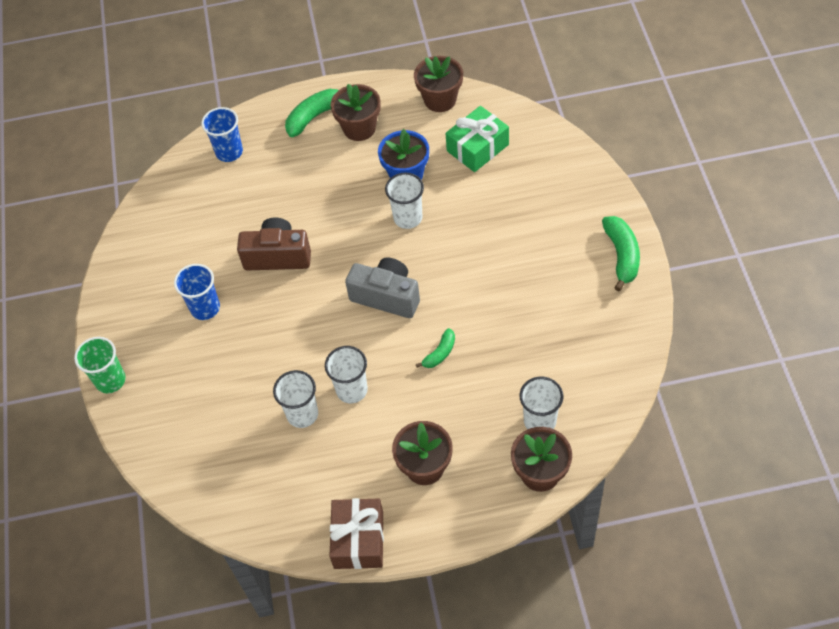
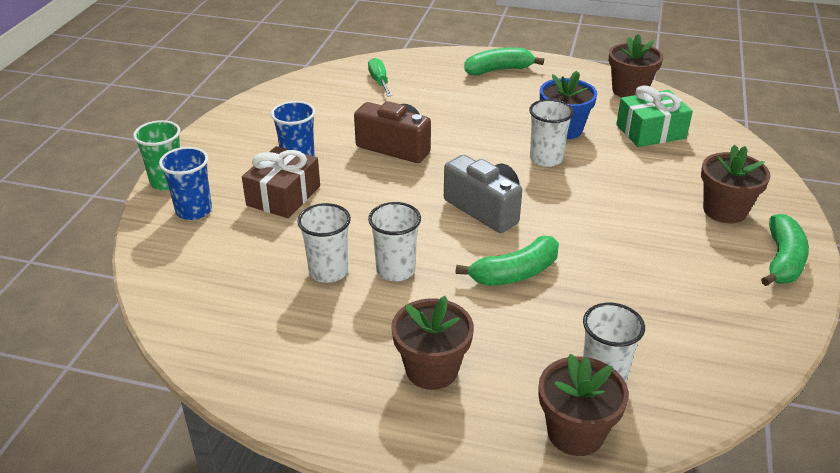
camera: 20 degrees right, 20 degrees down
(216, 176) = (379, 81): none -> green screwdriver
(229, 152) = (403, 70): blue cup -> blue cup (194, 211)
(358, 540) = (304, 410): brown gift -> brown gift (283, 196)
(359, 128) = (536, 88): brown flower pot -> brown flower pot (724, 210)
(440, 353) = (515, 273): green banana -> green banana, size x1.68

